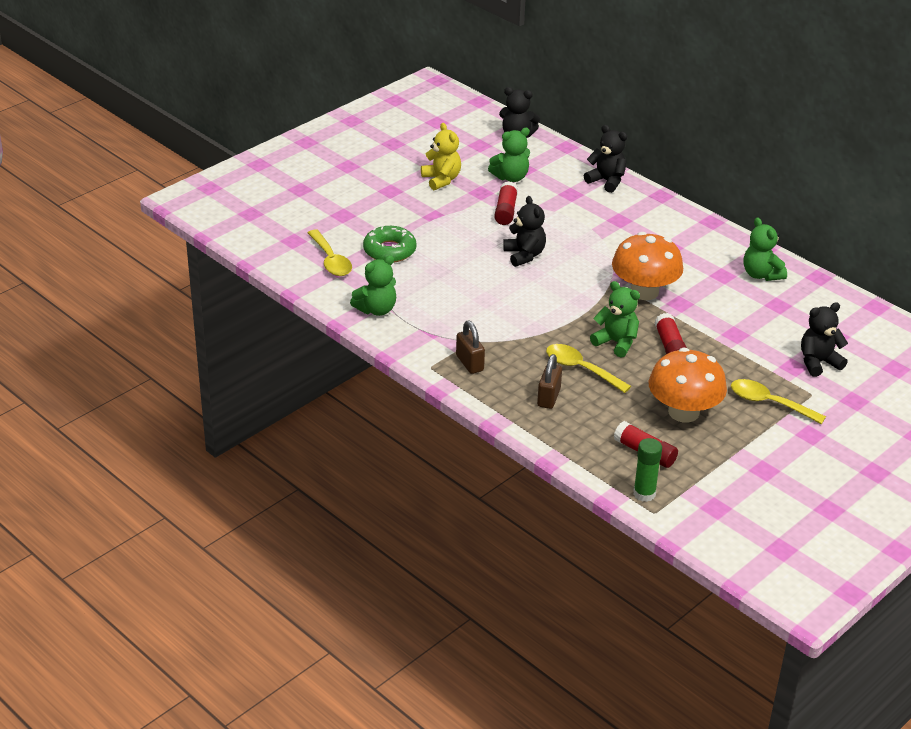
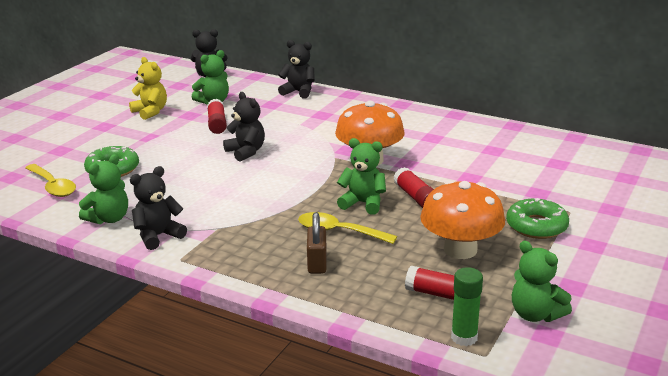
camera: 15 degrees left, 10 degrees down
(469, 363) = (221, 248): brown padlock -> none
(761, 274) = (464, 131): green teddy bear -> green teddy bear (535, 314)
(769, 403) = (536, 226): yellow spoon -> green donut
(818, 362) = (557, 185): black teddy bear -> black teddy bear (158, 236)

